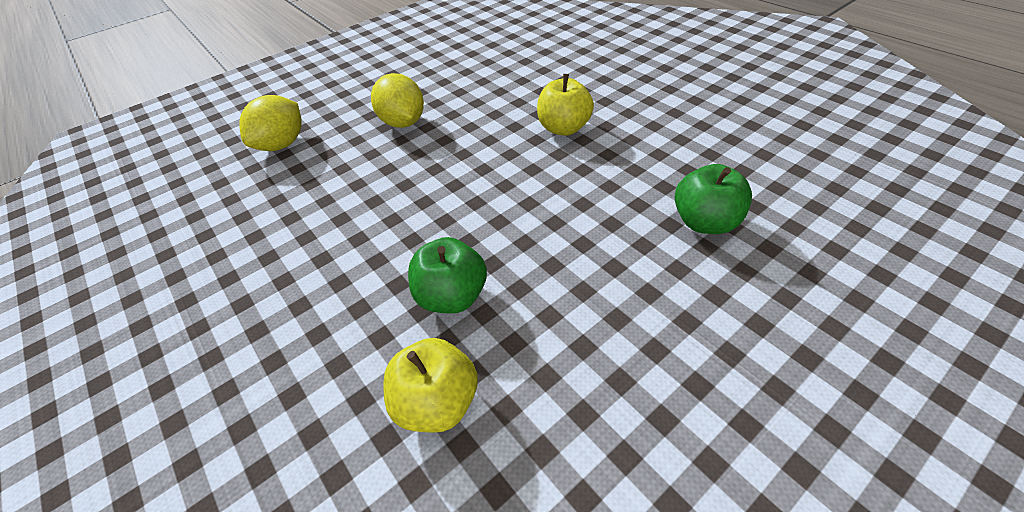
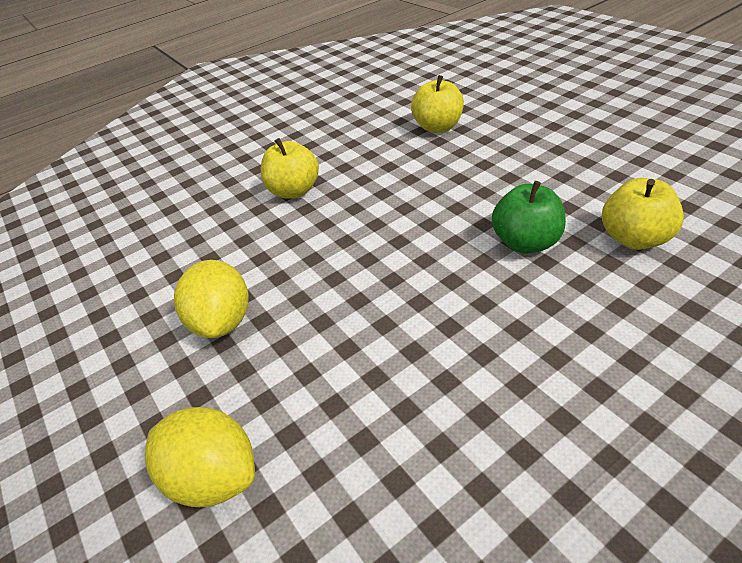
camera: 85 degrees left, 5 degrees down
(403, 122) = (223, 322): yellow lemon -> yellow lemon turned 75 degrees counterclockwise
(705, 222) = (438, 127): green apple -> yellow apple

